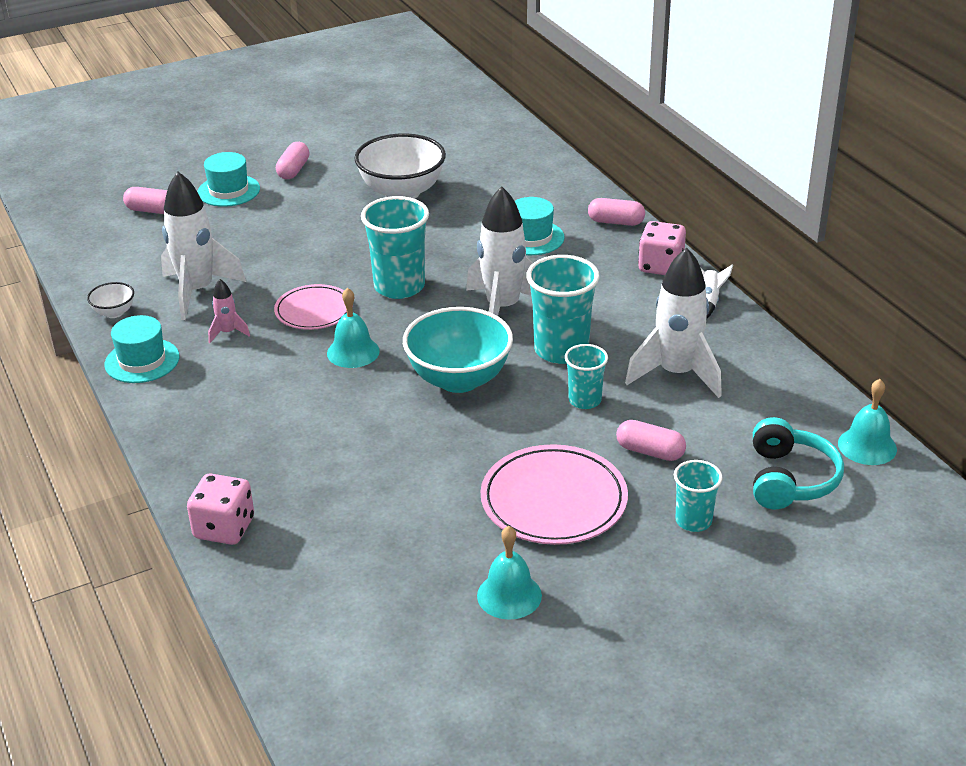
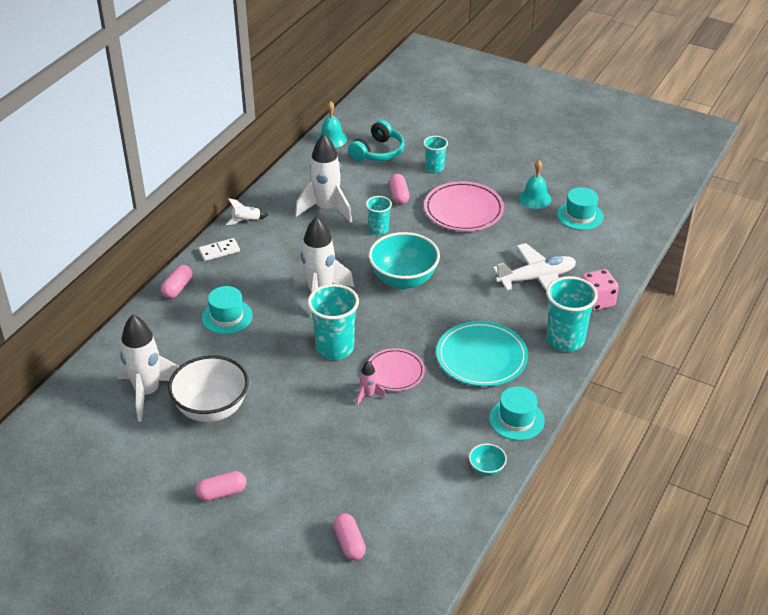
camera: 125 degrees left, 5 degrees up
(114, 313) = (486, 469): white bowl -> turquoise bowl
(197, 292) = (425, 442): white rocket -> white rocket (147, 393)
(228, 191) = (283, 514): turquoise hat -> turquoise hat (580, 215)
(228, 333) = (453, 398): pink rocket -> pink rocket (368, 395)
(257, 379) = (481, 357): none -> turquoise plate
(332, 495) = (536, 278): none -> white plane
(353, 352) = (419, 332): turquoise bell -> none
(561, 350) = (341, 255): turquoise cup -> turquoise cup (565, 340)
(615, 222) = (177, 288): pink capsule -> pink capsule turned 45 degrees clockwise
(660, 266) = (219, 251): pink dice -> white domino
(790, 479) = (378, 152): turquoise headphones -> turquoise headphones turned 150 degrees clockwise

